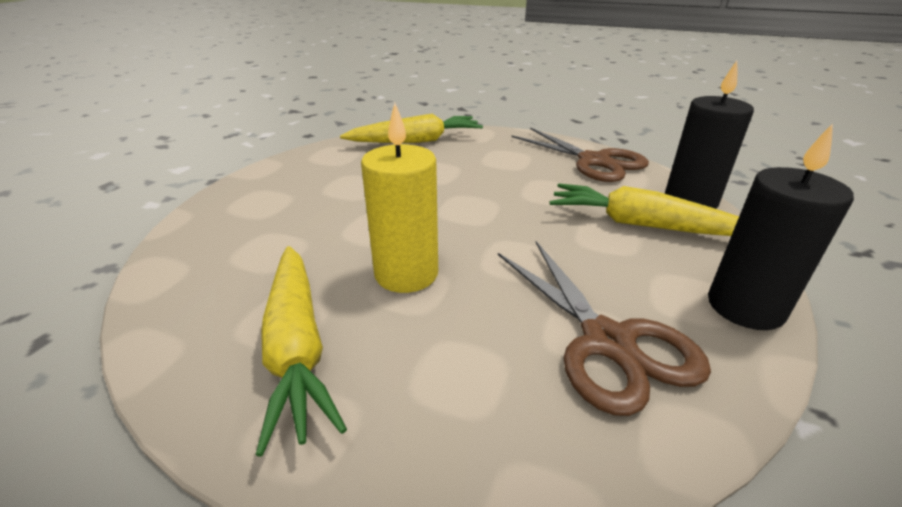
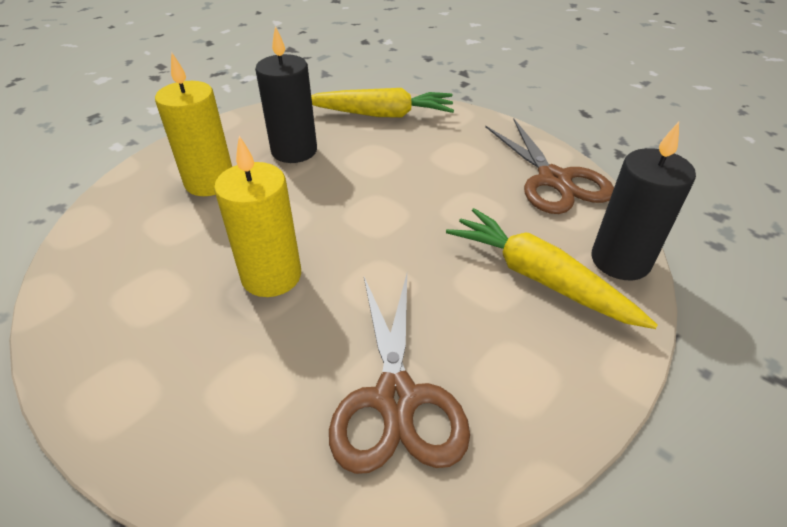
camera: 20 degrees right, 10 degrees up
(284, 213) = (210, 182): none -> yellow candle
(297, 347) = (147, 324): yellow carrot -> none
(745, 307) = (563, 405): black candle -> black candle (294, 151)

